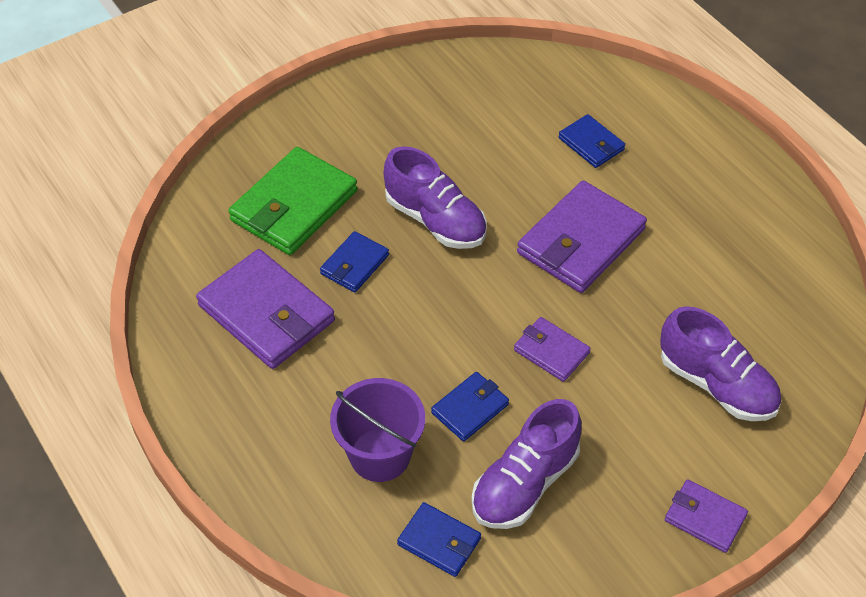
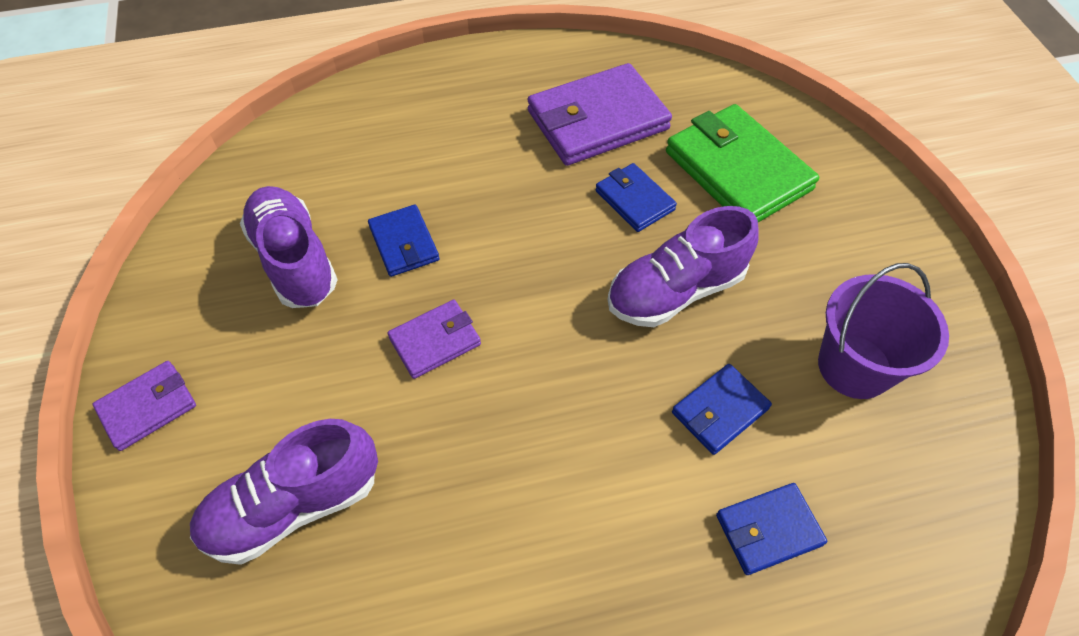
camera: 110 degrees right, 5 degrees up
(380, 455) = (394, 162): purple bucket -> purple bucket (854, 366)
(439, 541) = (282, 178): blue wallet -> blue wallet (720, 411)
(581, 241) = (586, 439): purple wallet -> none

